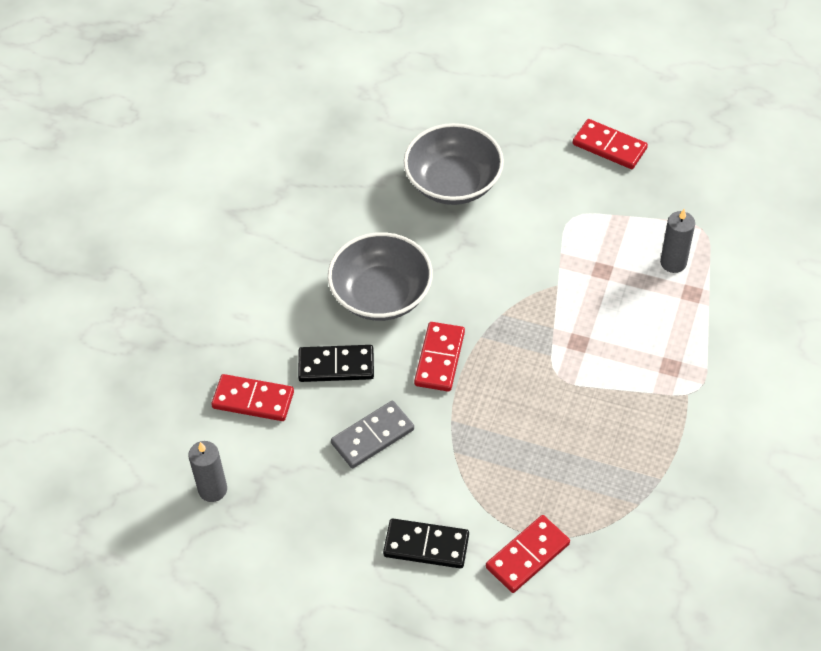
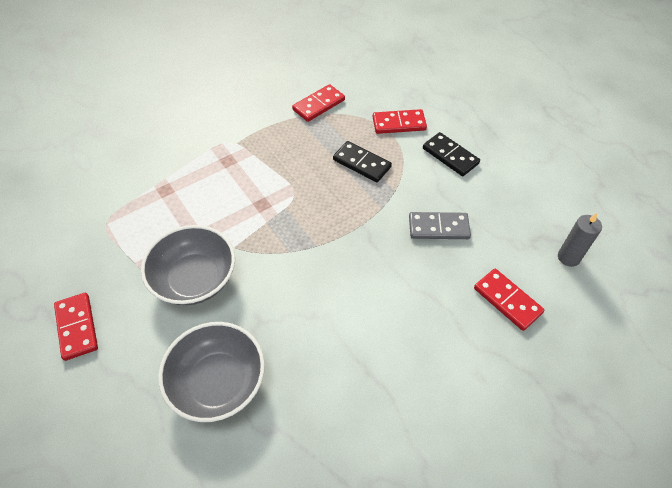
camera: 145 degrees left, 0 degrees up
(336, 365) = (430, 288): black domino -> black domino (361, 163)
(381, 295) = (357, 320): grey bowl -> grey bowl (195, 279)
(440, 358) = (356, 248): red domino -> red domino (318, 105)
(673, 262) = (150, 214): grey candle -> none

